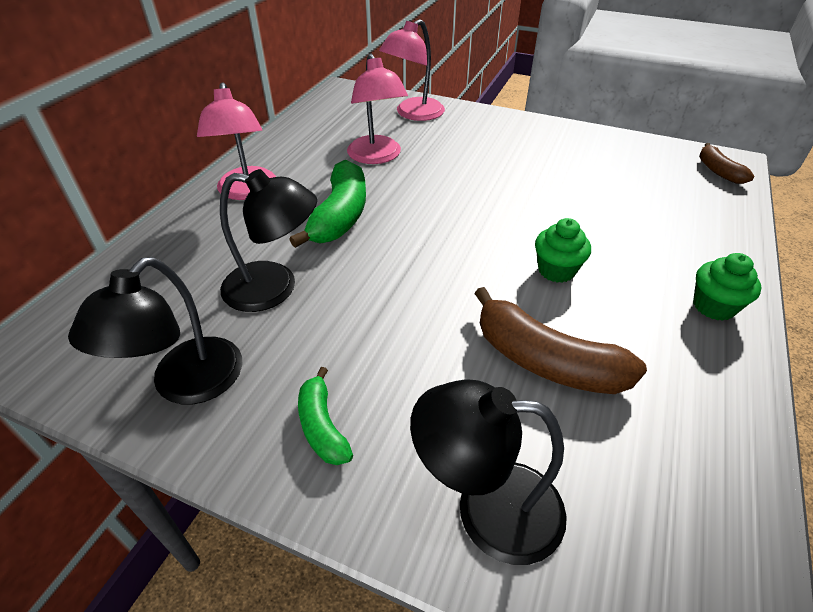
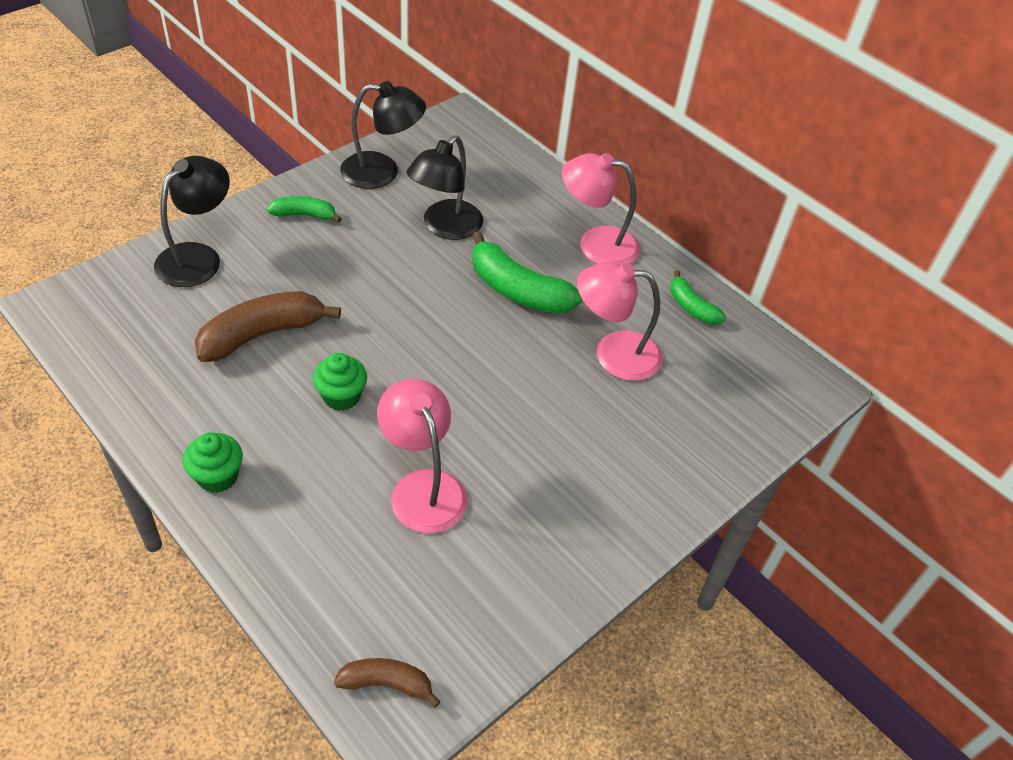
camera: 110 degrees right, 5 degrees up
(186, 384) = (382, 172): black lamp -> black lamp turned 135 degrees clockwise
(299, 137) = (691, 307): none -> green banana
(413, 114) = (709, 429): pink lamp -> pink lamp (423, 487)

